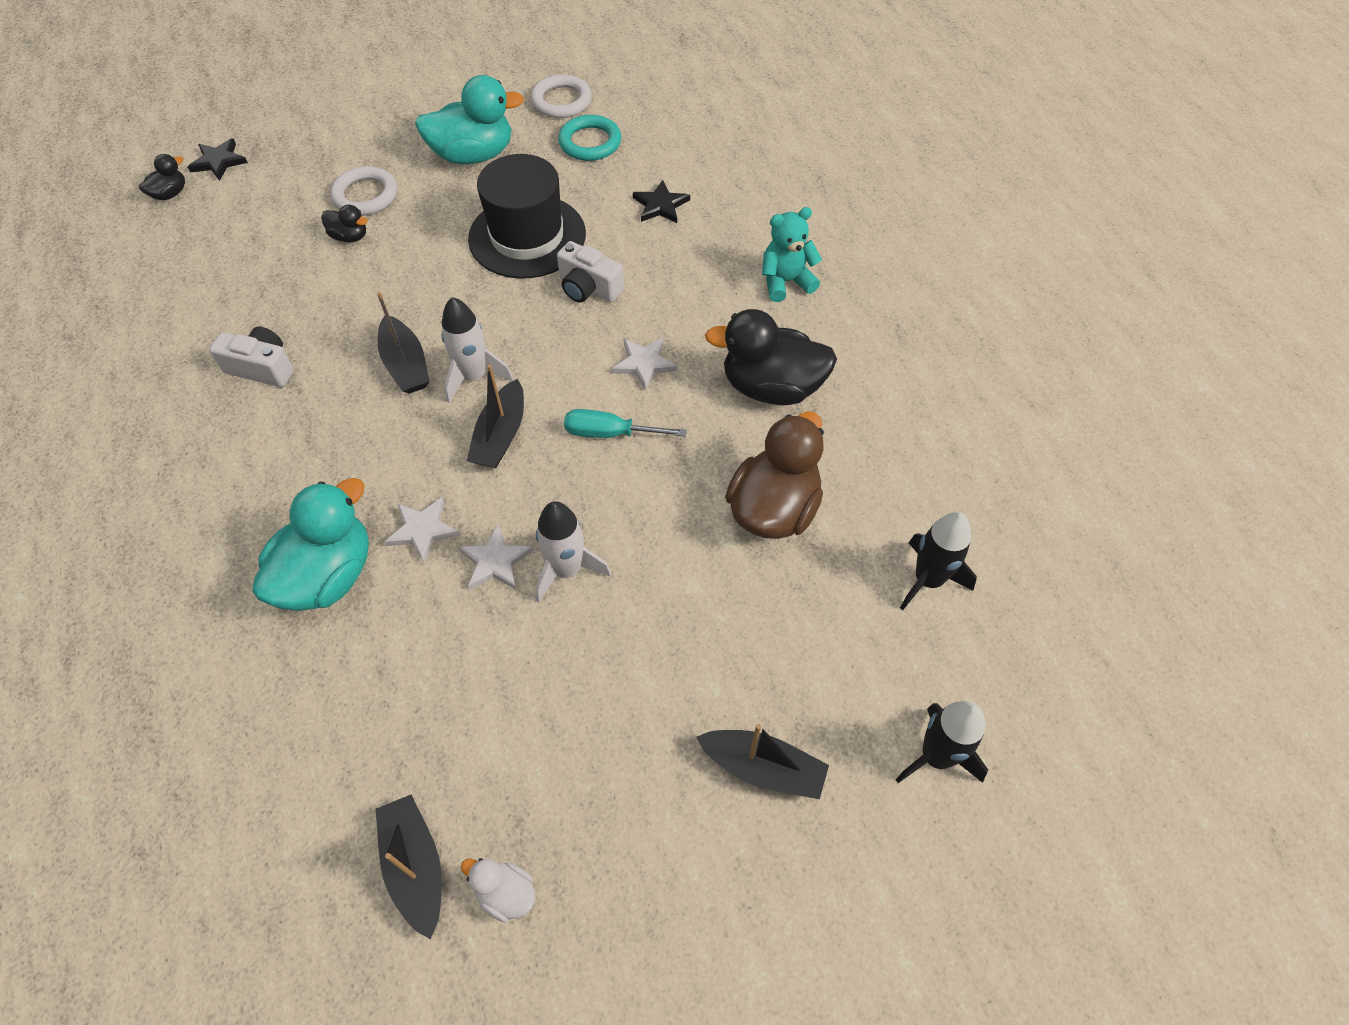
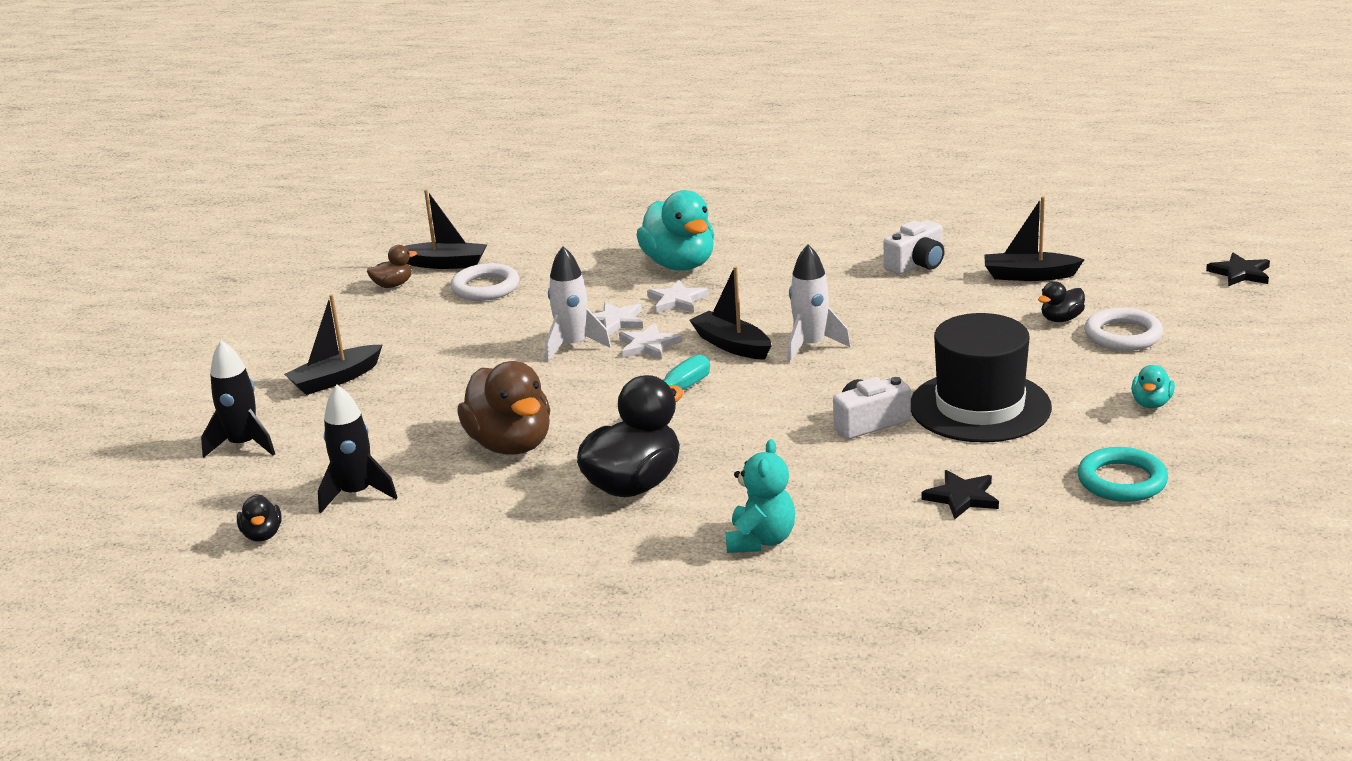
camera: 125 degrees right, 30 degrees down
(170, 194) = (1200, 248): black duck -> black duck (262, 535)
(406, 365) = (857, 320): black boat -> black boat (1029, 275)
(473, 155) = (1151, 403): turquoise duck -> turquoise duck, size x0.47
(505, 893) = (393, 285): white duck -> brown duck
(561, 101) = (1227, 481): white ring -> white ring (485, 287)
(644, 364) = (737, 427): white star -> white star (648, 345)

